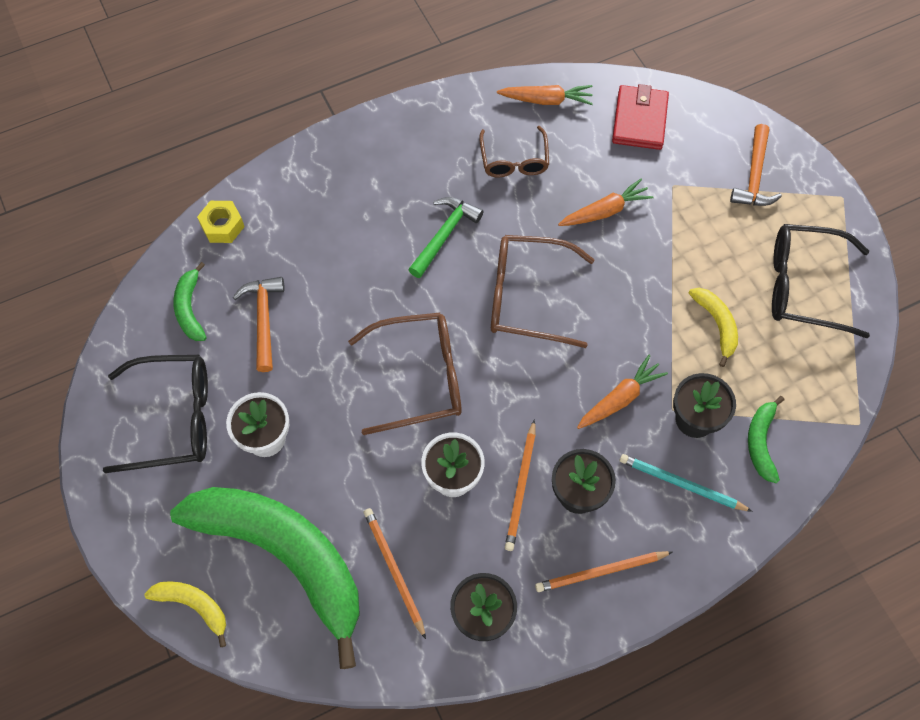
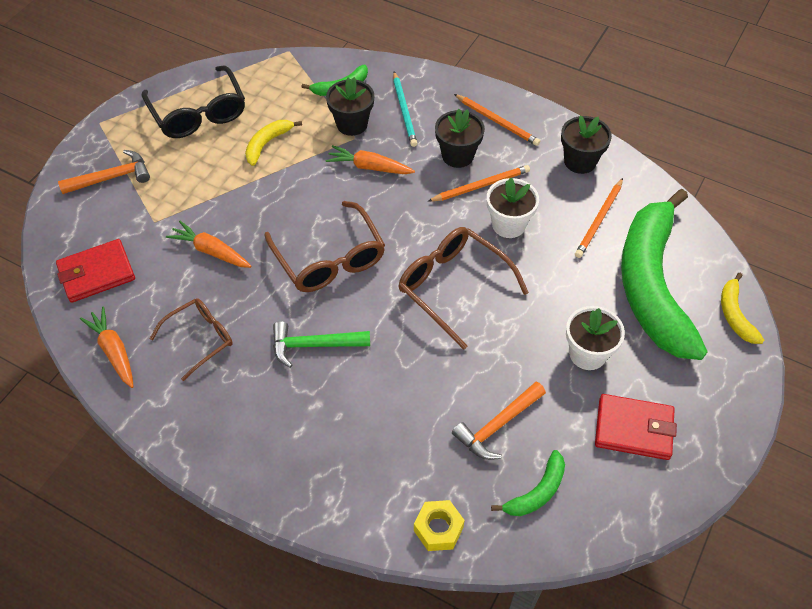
camera: 125 degrees left, 10 degrees down
(173, 418) = (633, 429): black glasses -> red wallet

